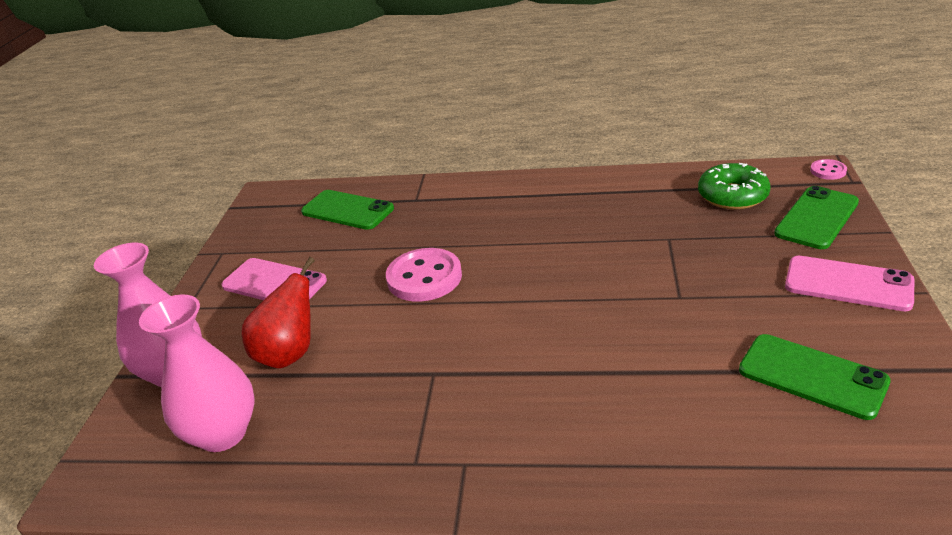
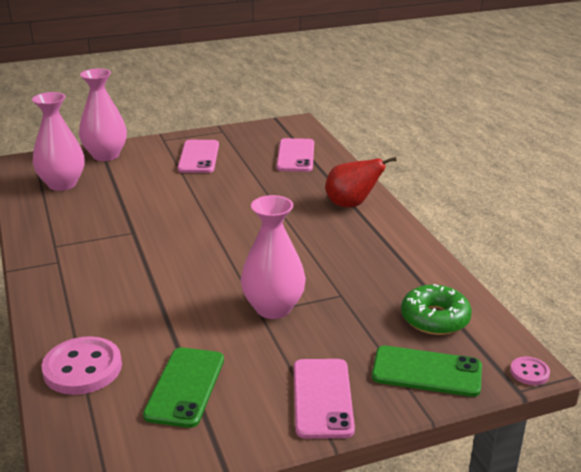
camera: 60 degrees right, 5 degrees down
(289, 354) = (133, 182): red pear -> red pear (351, 204)
(347, 210) = (295, 156): green phone -> pink phone
(424, 277) = (230, 204): pink button -> pink button (82, 368)
(675, 286) = (273, 308): none -> pink vase

